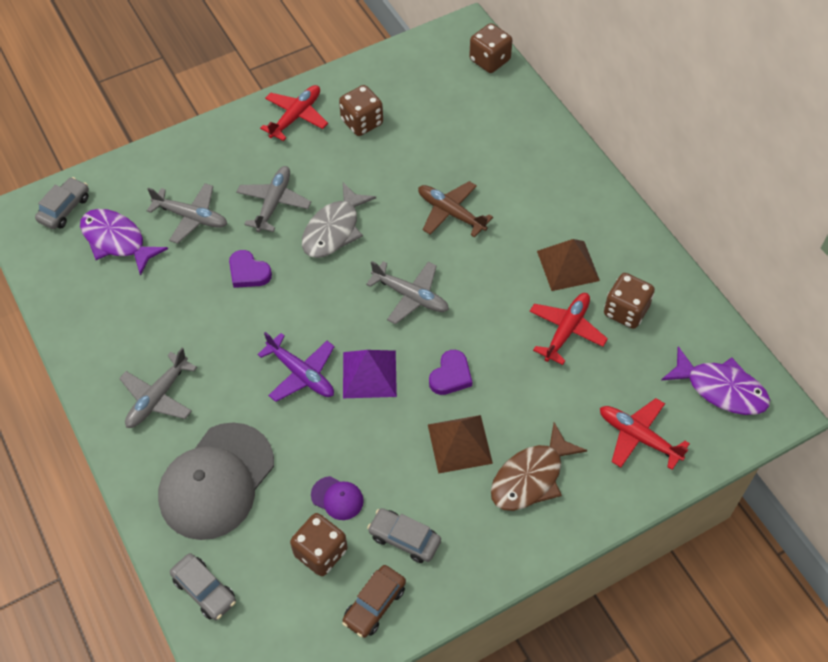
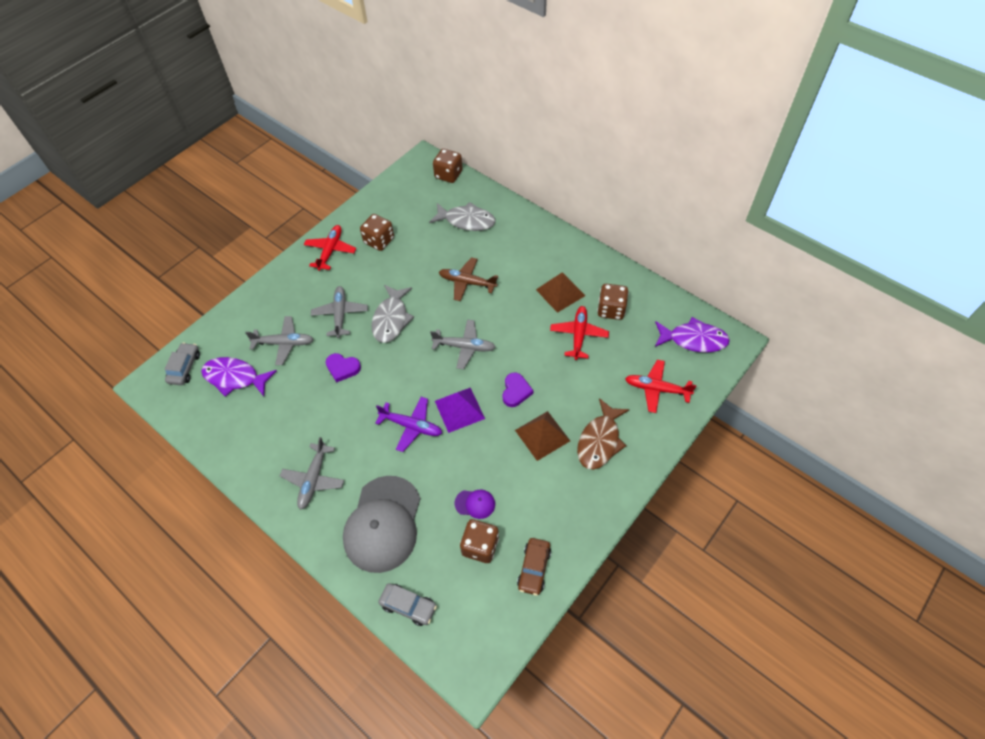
camera: 20 degrees left, 0 degrees up
(404, 539) = (534, 514): grey car -> none
(486, 130) = (466, 221): none -> grey fish

